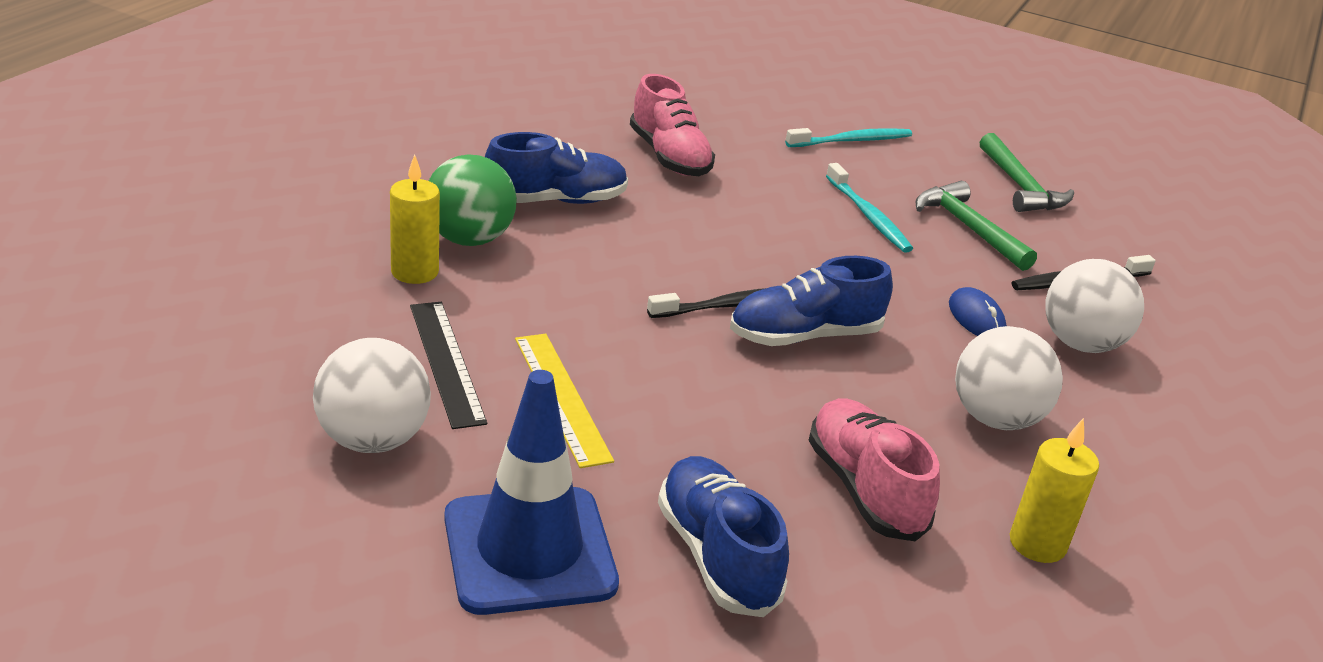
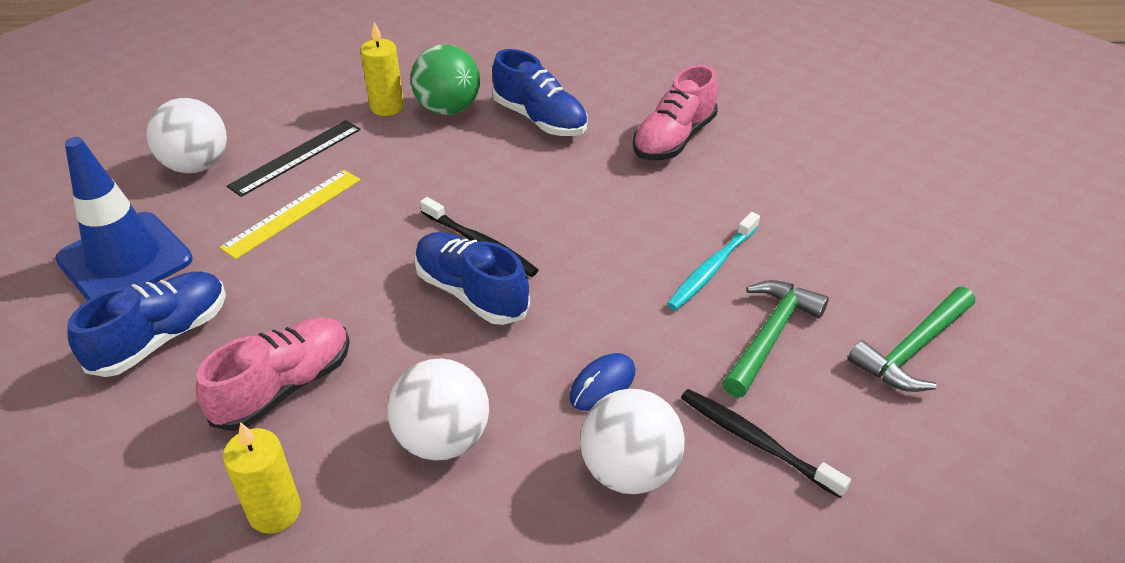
camera: 65 degrees right, 10 degrees up
(852, 141) = (846, 217): turquoise toothbrush -> none

